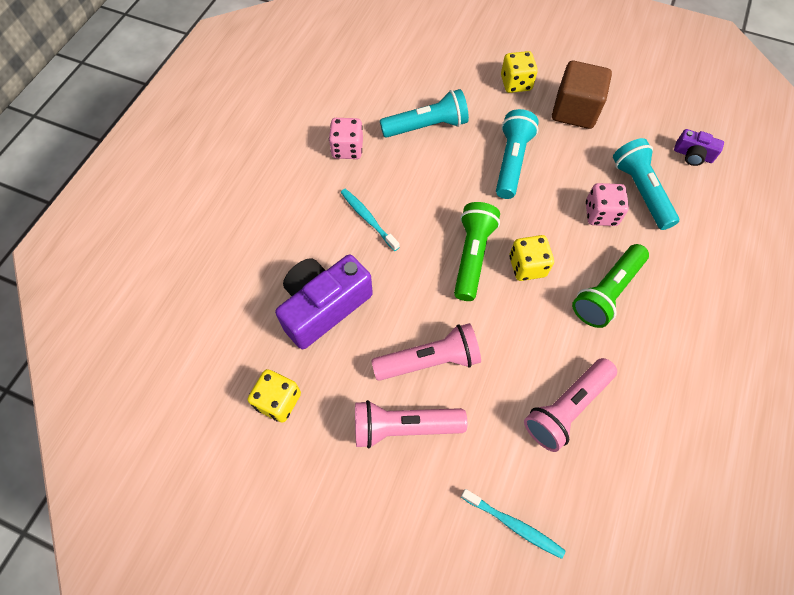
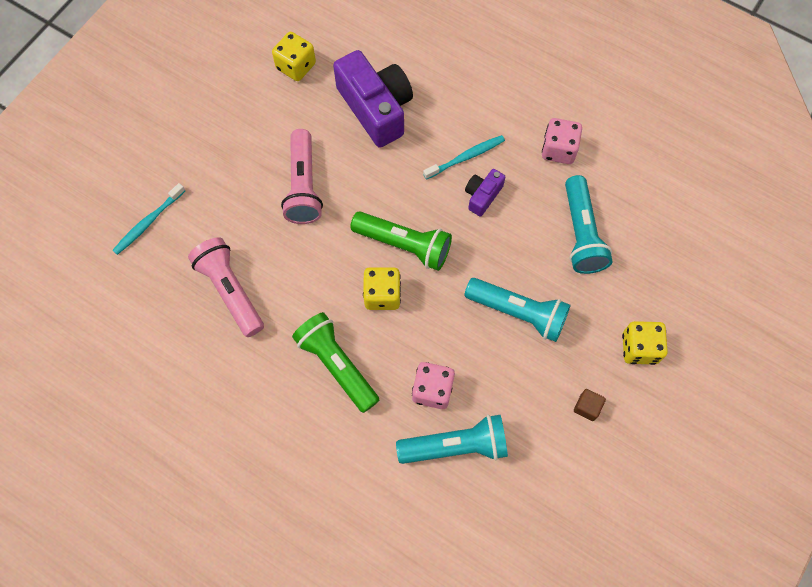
camera: 100 degrees right, 5 degrees up
(404, 426) = (249, 155): pink flashlight -> none
(574, 111) = (587, 407): brown cube -> brown cube, size x0.42
(693, 155) = (499, 532): purple camera -> purple camera (482, 196)

